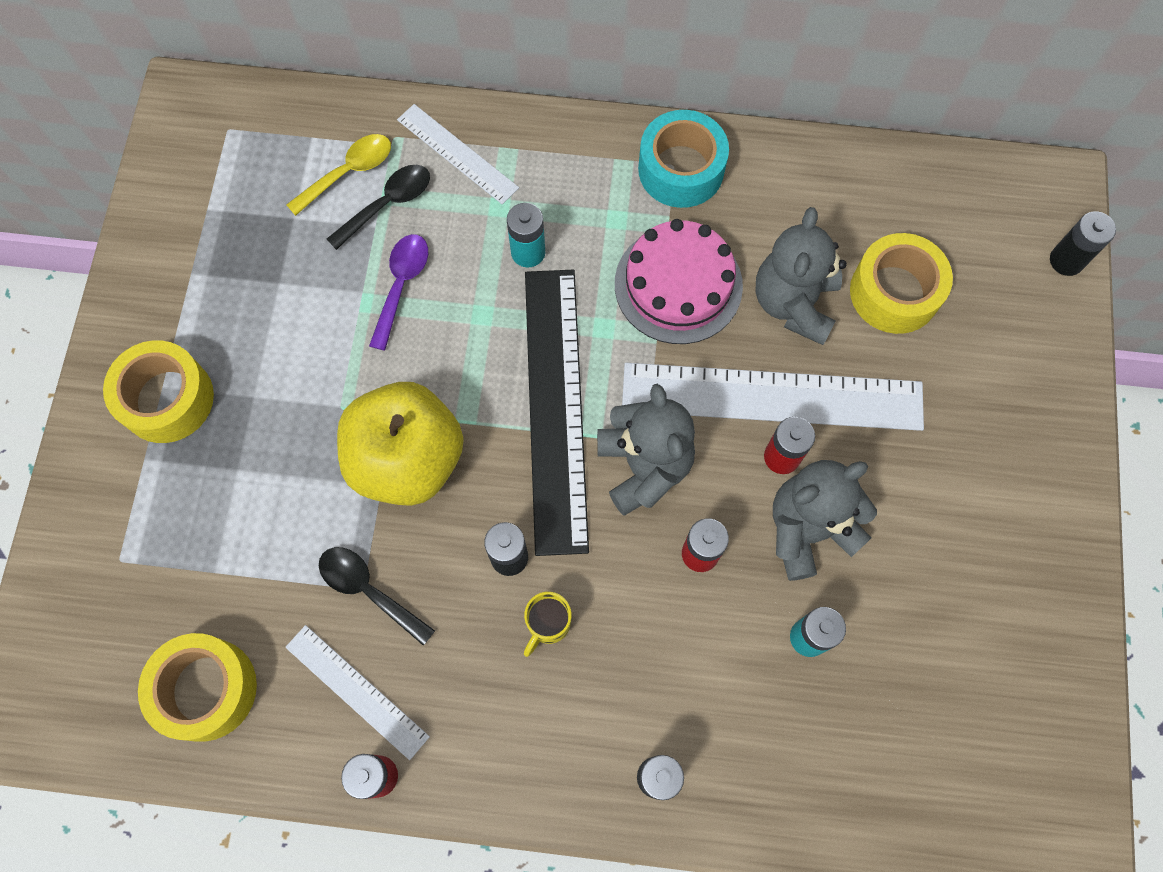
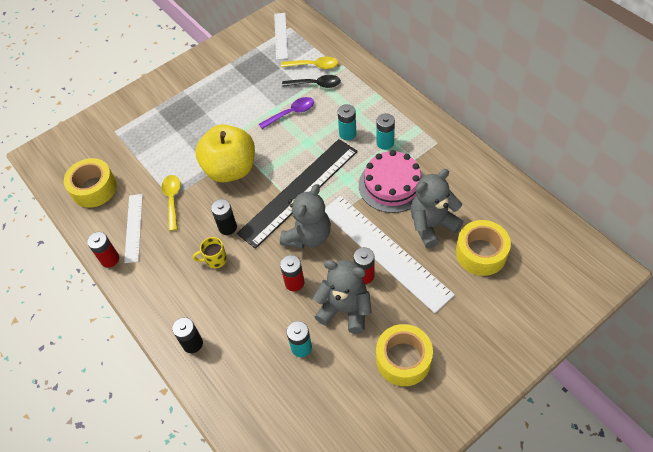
camera: 50 degrees right, 15 degrees down
(167, 399) = (180, 94): yellow tape -> yellow tape (403, 359)
(369, 590) = (172, 200): black spoon -> yellow spoon
(457, 153) = (359, 84): white ruler -> white ruler (281, 36)
(599, 224) = (385, 143): none -> turquoise battery
(681, 169) = (439, 146): turquoise tape -> none
(1066, 260) = (579, 301): black battery -> none

